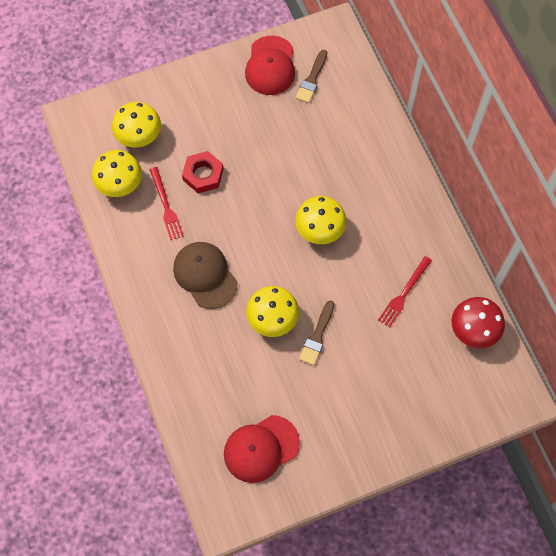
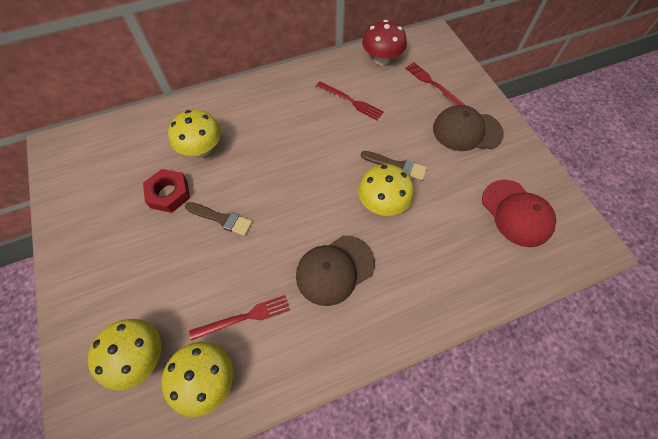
camera: 90 degrees left, 5 degrees down
(203, 175) = (208, 275): red nut -> red nut (169, 193)
(270, 66) = (81, 206): red cap -> none
(312, 79) = (110, 167): brown brush -> brown brush (221, 219)
(320, 230) = (286, 162): yellow mushroom -> yellow mushroom (202, 149)
(366, 415) = (466, 131): none -> brown cap
(436, 386) = (432, 84): none -> red fork

